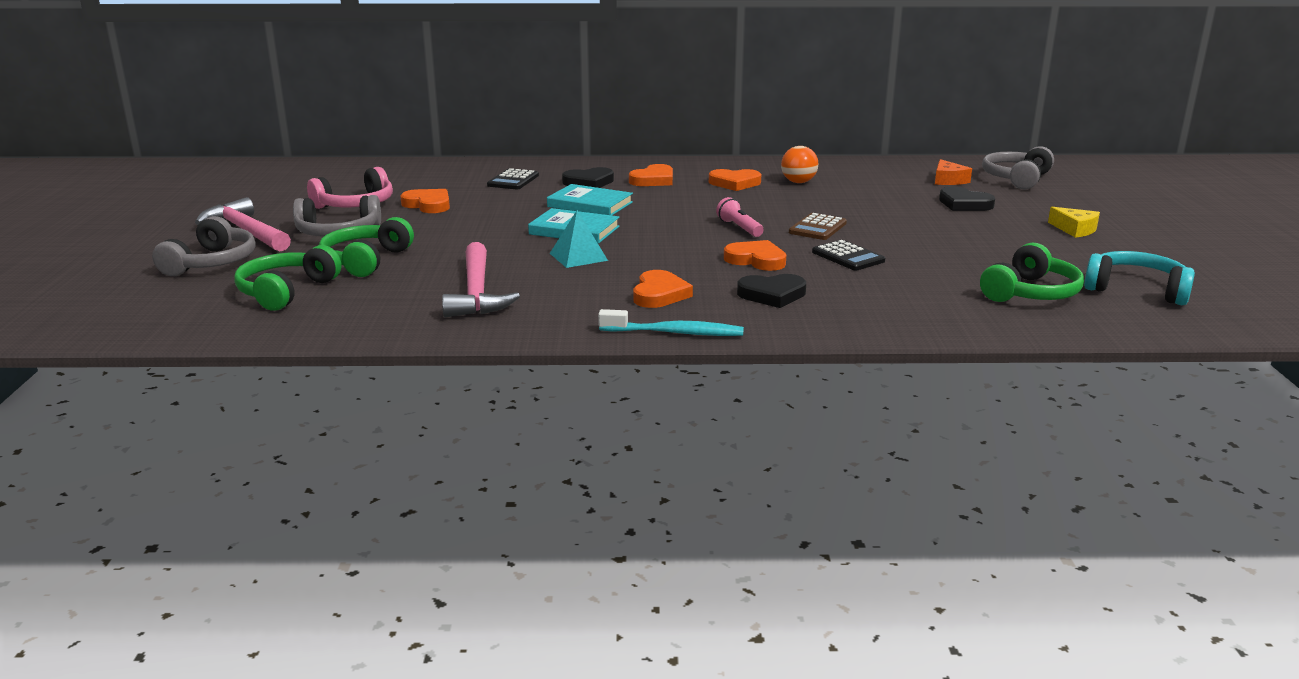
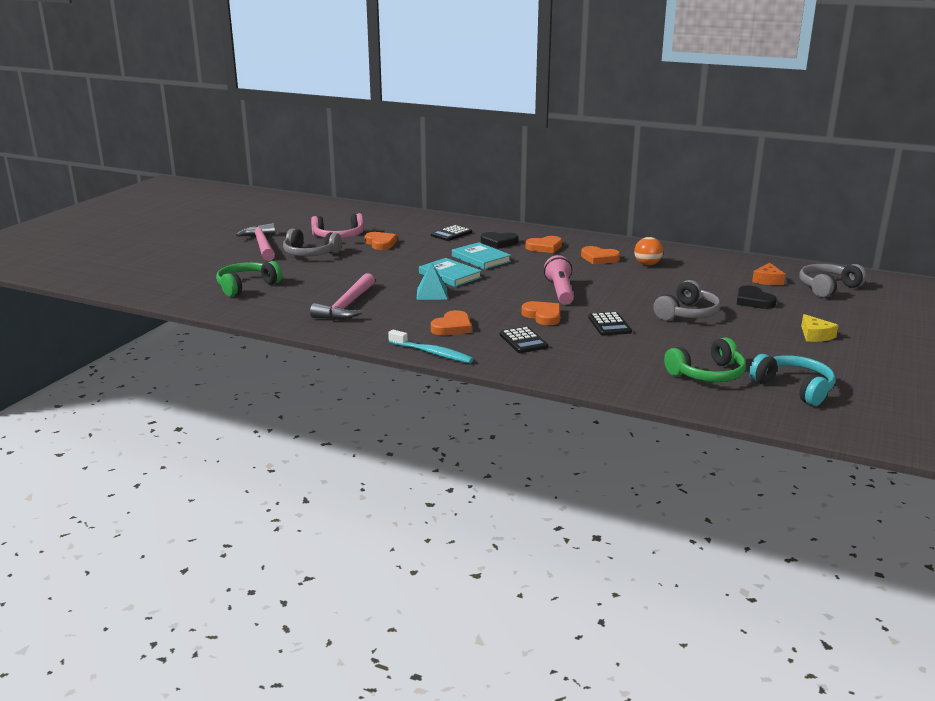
camera: 25 degrees right, 0 degrees up
(212, 263) = (226, 262): grey headphones -> grey headphones (687, 313)
(365, 261) = (307, 274): green headphones -> none
(739, 228) = (560, 292): pink flashlight -> pink flashlight, size x1.56
(772, 294) = (523, 341): black heart -> black calculator
(817, 228) = (615, 301): brown calculator -> none

